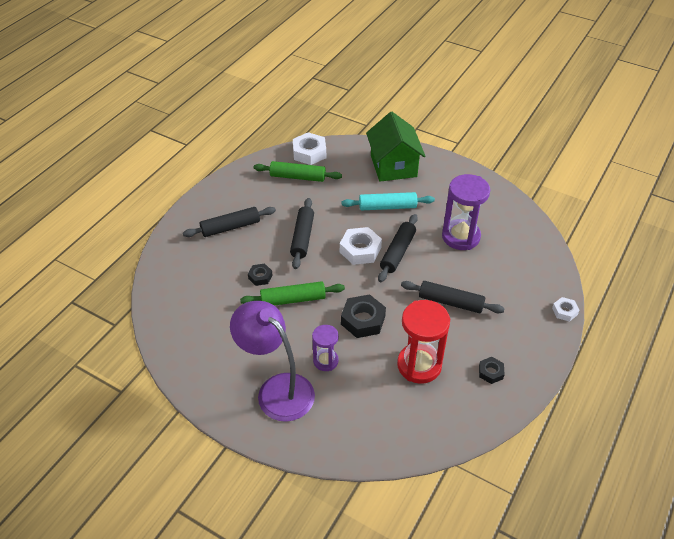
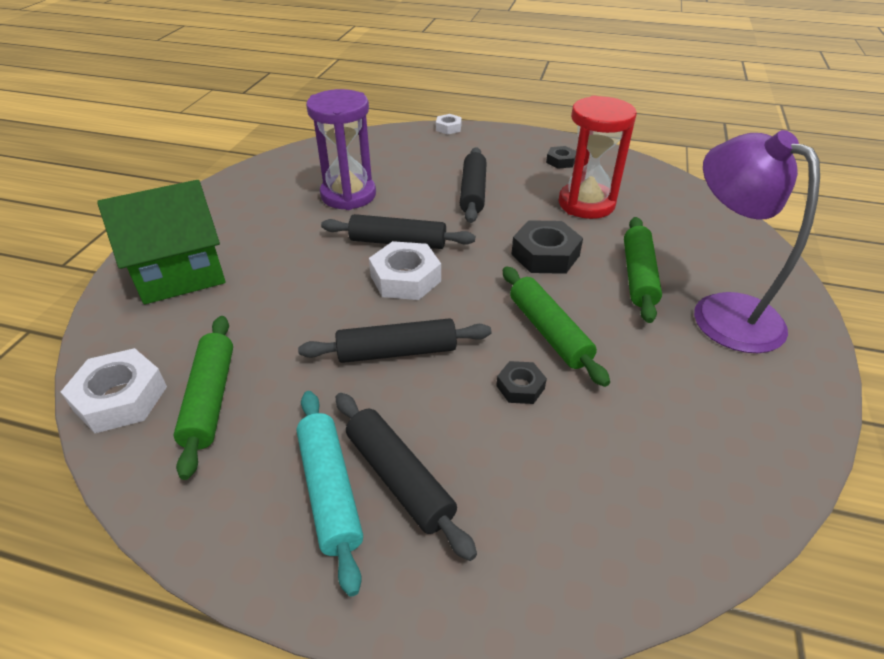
camera: 105 degrees left, 5 degrees down
(277, 389) = (722, 311): purple lamp -> purple lamp turned 120 degrees clockwise
(325, 361) = (638, 276): purple hourglass -> green rolling pin
(387, 207) = (293, 265): turquoise rolling pin -> turquoise rolling pin (329, 490)

